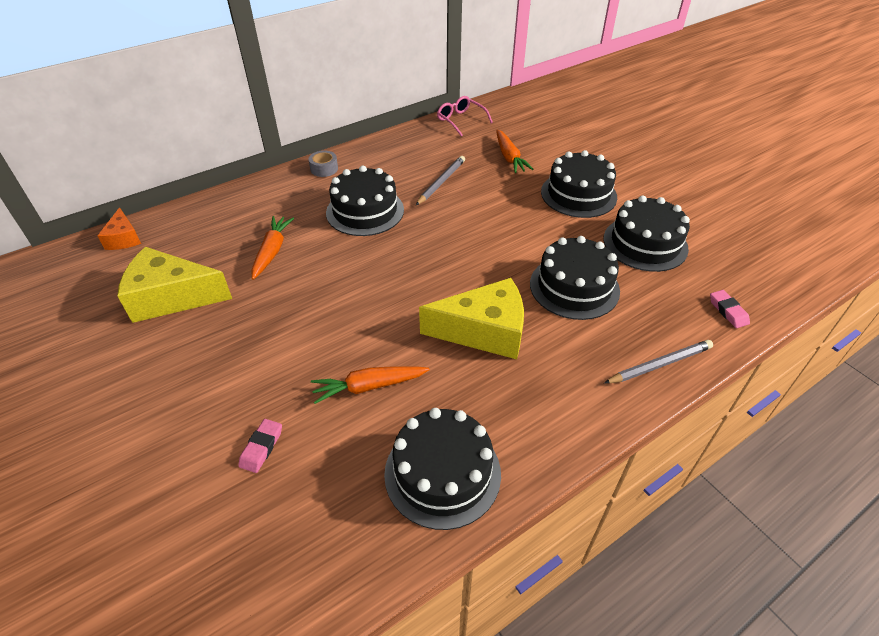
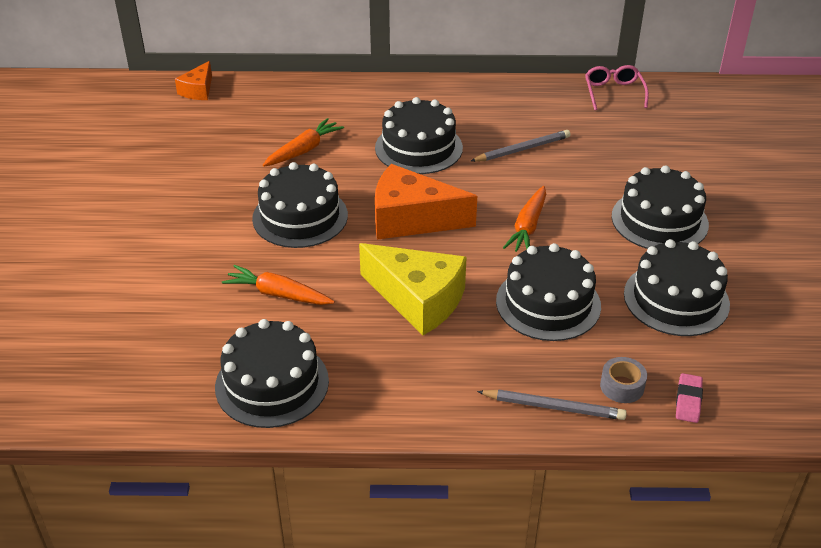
camera: 35 degrees right, 5 degrees down
(171, 297) = (194, 154): yellow cheese -> none
(261, 447) = (161, 296): pink eraser -> none
(322, 309) = (300, 217): none -> black cake
(324, 169) = (420, 92): grey tape -> grey tape (622, 386)
(415, 269) = (411, 219): none -> orange cheese
(509, 157) = (625, 152): orange carrot -> orange carrot (528, 227)

